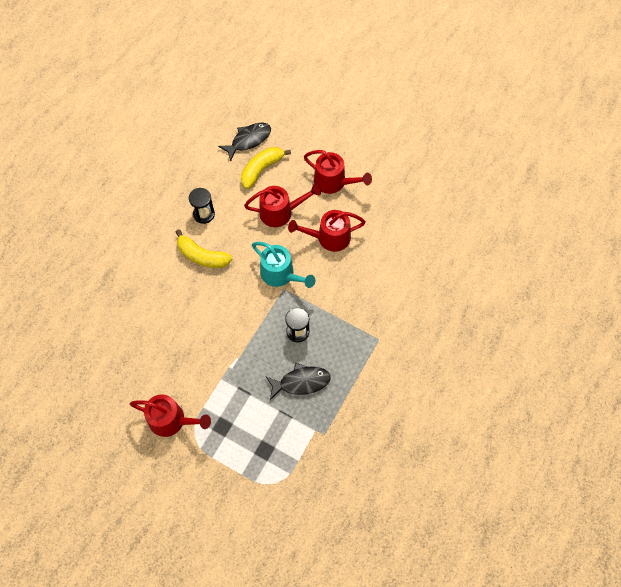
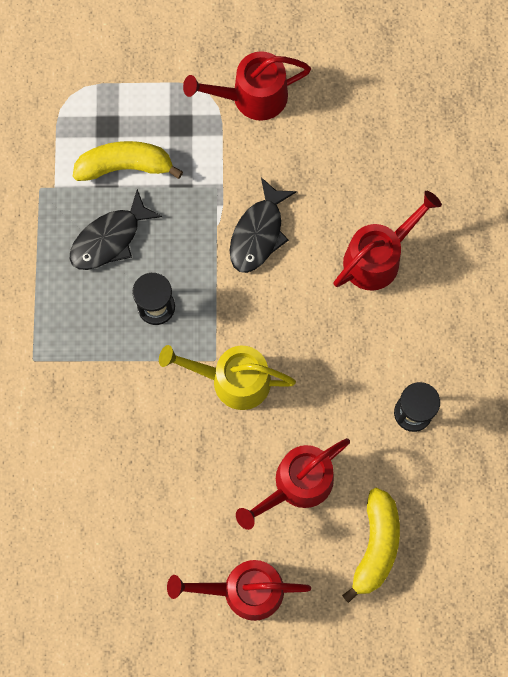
camera: 150 degrees right, 10 degrees up
(202, 256) = (368, 343): yellow banana -> yellow banana (125, 166)
(248, 140) = (432, 590): black fish -> black fish (258, 233)
(281, 274) = (232, 380): turquoise watering can -> yellow watering can
(329, 237) = (195, 483): red watering can -> red watering can (378, 257)

